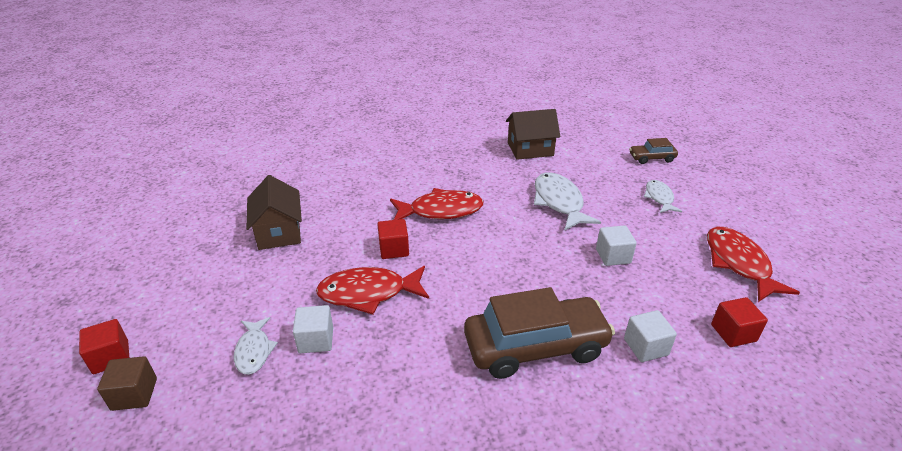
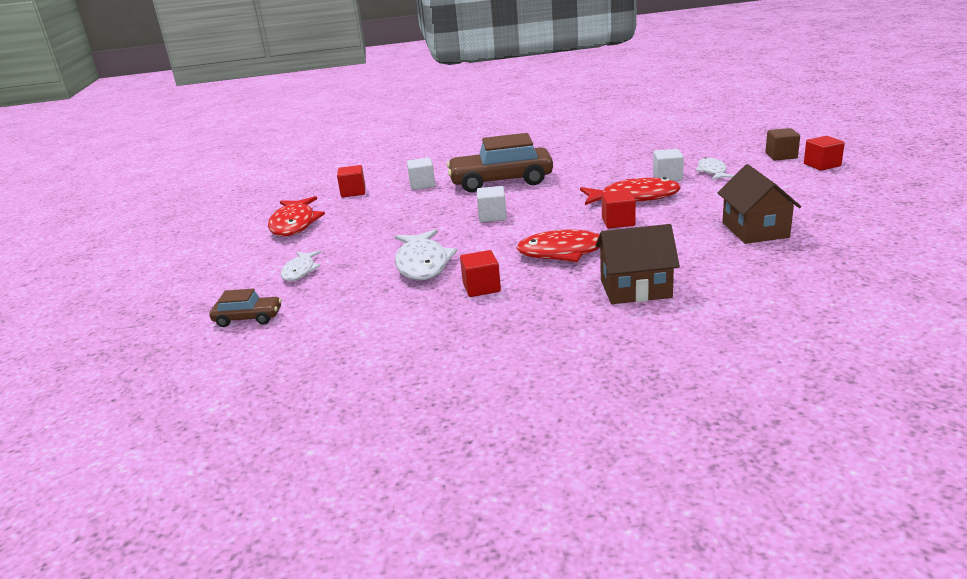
camera: 170 degrees left, 10 degrees down
(502, 178) = (481, 288): none -> red cube
(530, 149) = (418, 330): brown house -> brown house (635, 289)
(613, 256) = (402, 225): white cube -> white cube (492, 216)

